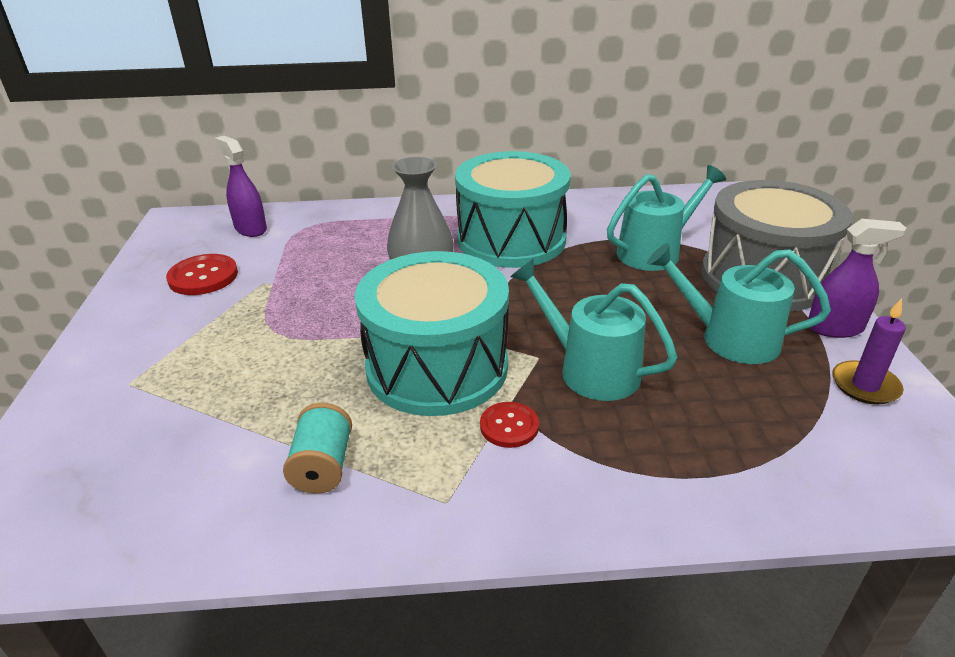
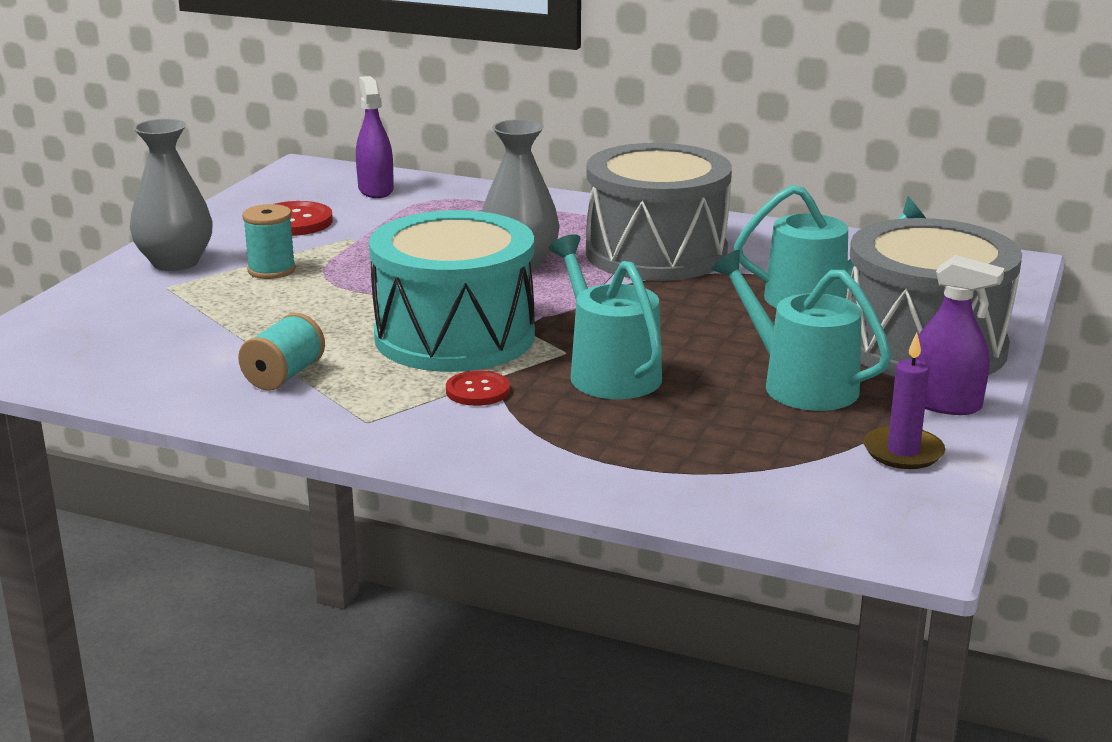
camera: 25 degrees right, 10 degrees down
(120, 351) = (175, 262): none -> grey vase
(220, 335) = (271, 270): none -> turquoise spool
(511, 239) = (656, 253): turquoise drum -> grey drum

